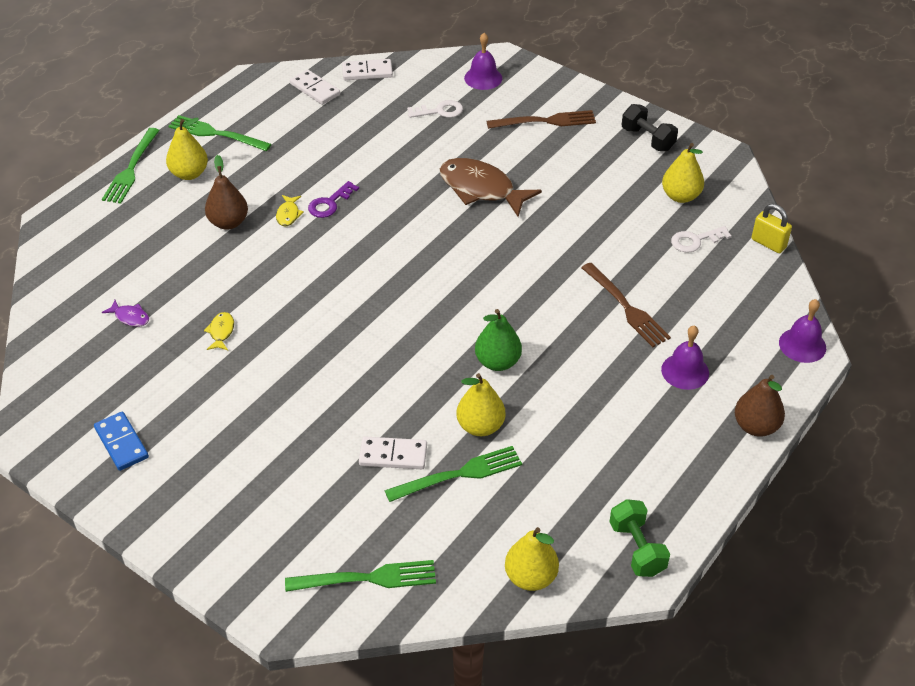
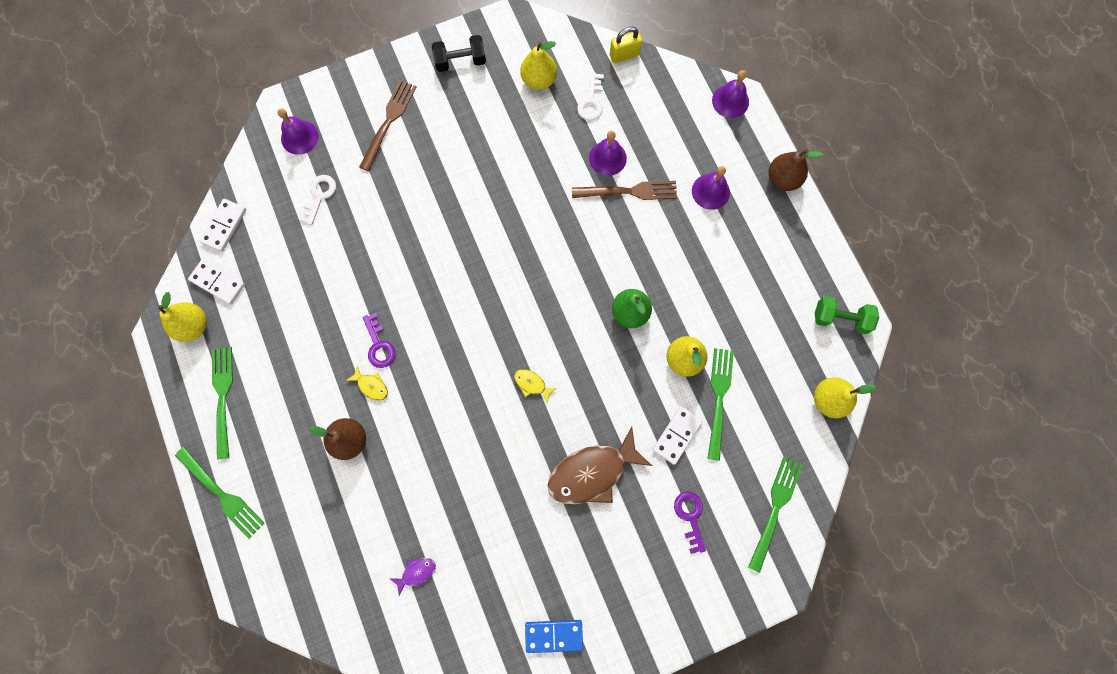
camera: 60 degrees left, 30 degrees up
(189, 174) = (263, 445): yellow pear -> yellow pear (193, 326)
(216, 134) = (223, 397): green fork -> green fork turned 120 degrees clockwise
(221, 332) = (478, 504): yellow fish -> yellow fish (532, 384)
(311, 504) = (690, 516): none -> purple key
(315, 89) = (218, 282): white domino -> white domino turned 45 degrees clockwise
(481, 189) = (438, 218): brown fish -> brown fish (592, 472)
(647, 277) = (607, 158): none -> purple bell

